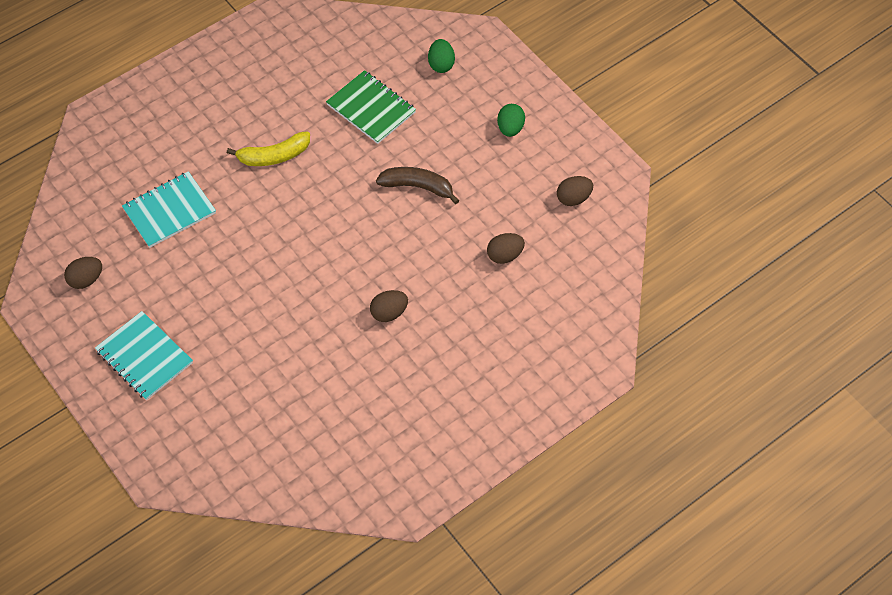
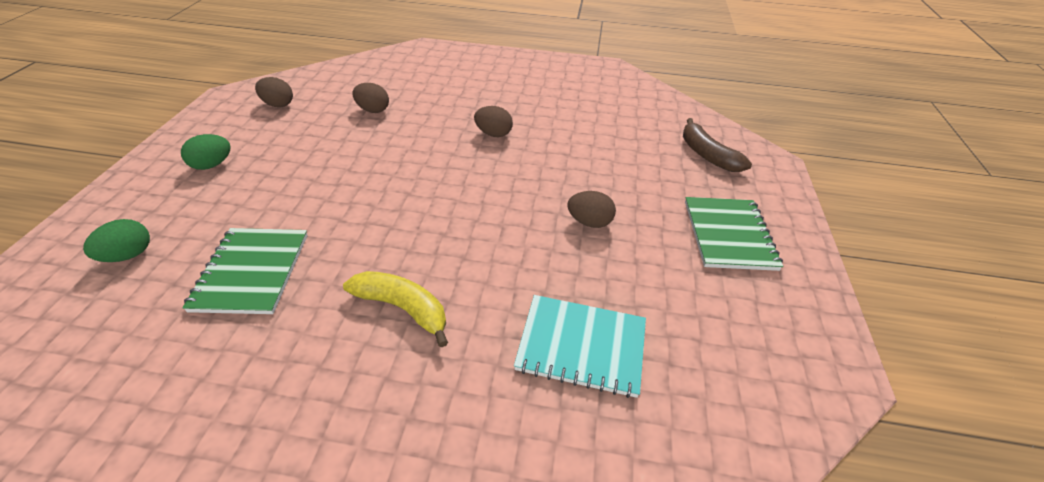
camera: 135 degrees left, 15 degrees down
(86, 280) = (749, 348): brown egg -> brown egg (589, 222)
(144, 357) = (729, 235): turquoise notebook -> green notebook
(417, 187) = (343, 182): brown banana -> brown banana (707, 155)

